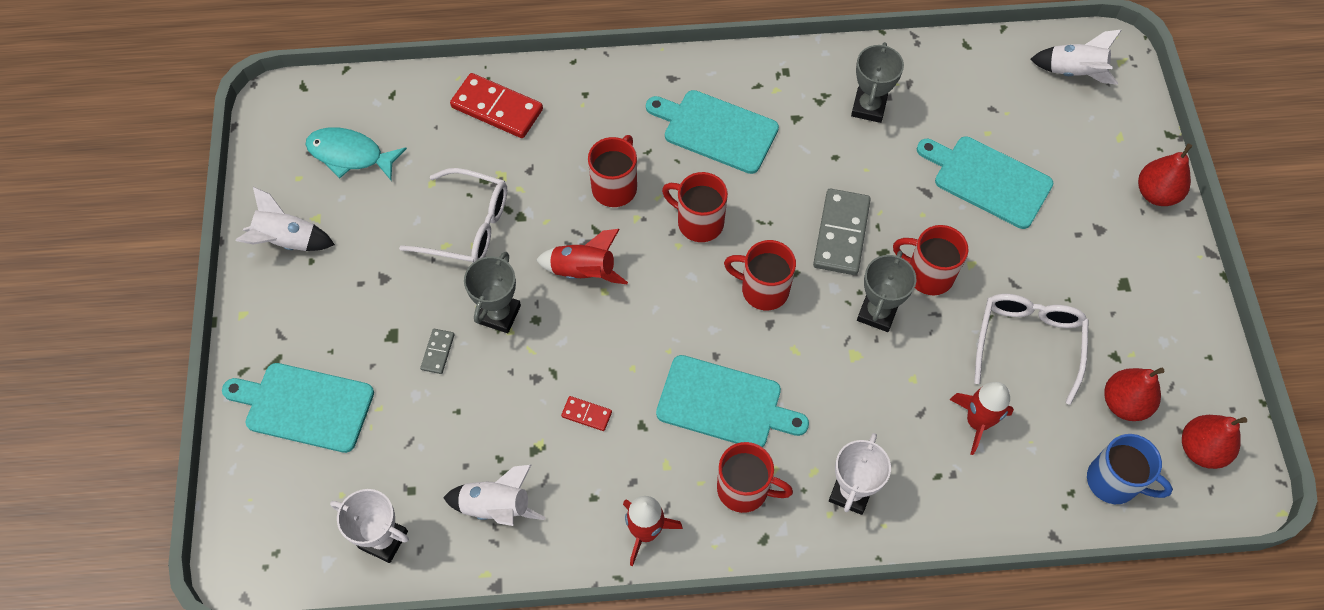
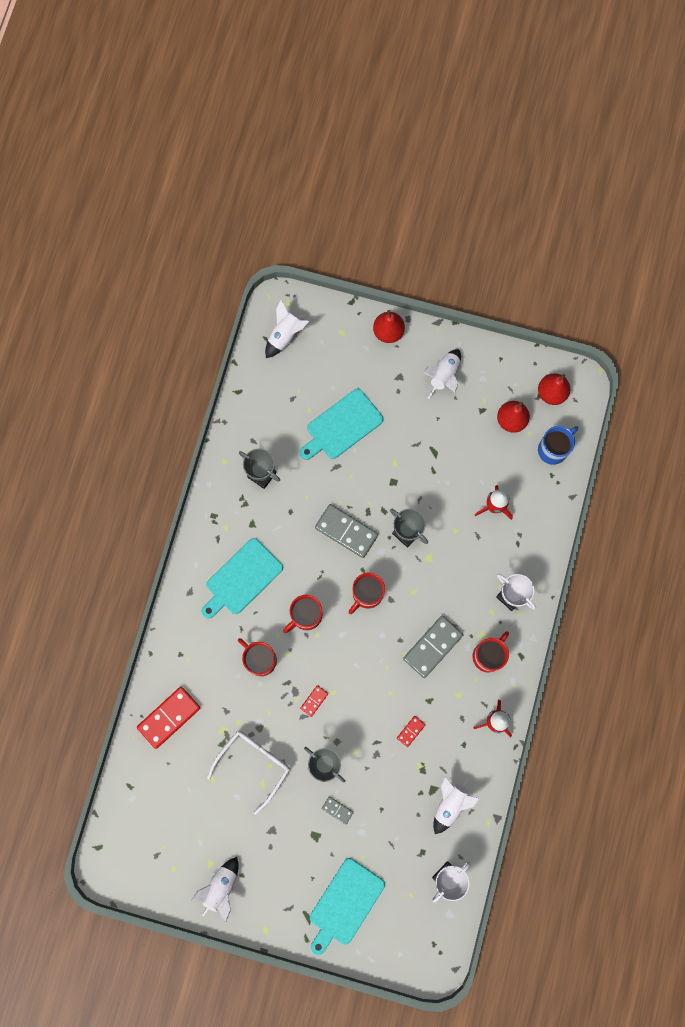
camera: 70 degrees left, 15 degrees up
(350, 155) = (168, 828): turquoise fish -> none
(583, 272) = (314, 701): red rocket -> red domino
(724, 404) = (432, 646): turquoise cutting board -> grey domino
(928, 274) = (392, 491): red mug -> none
(1028, 343) = (456, 455): white glasses -> none
(1136, 287) = (444, 376): none -> white rocket

